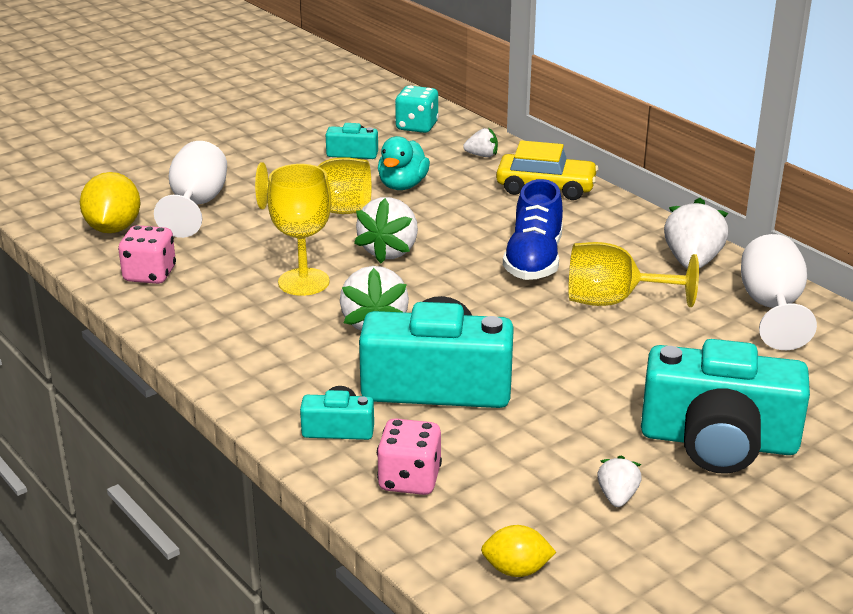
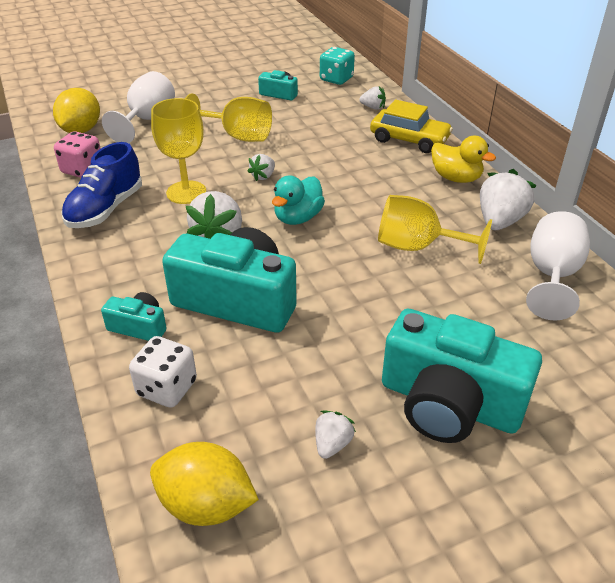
camera: 15 degrees right, 10 degrees up
(389, 251) = (263, 176): white strawberry -> white strawberry, size x0.54
(402, 185) = (301, 124): turquoise duck -> turquoise duck (298, 218)
(409, 479) = (167, 388): pink dice -> white dice
(516, 570) = (206, 505): yellow lemon -> yellow lemon, size x1.66
(534, 260) = (370, 200): blue shoe -> blue shoe (105, 209)
(622, 223) = (456, 178): none -> yellow duck

